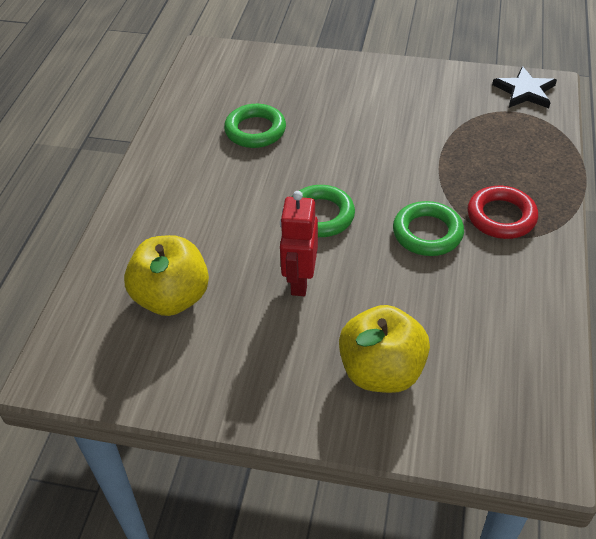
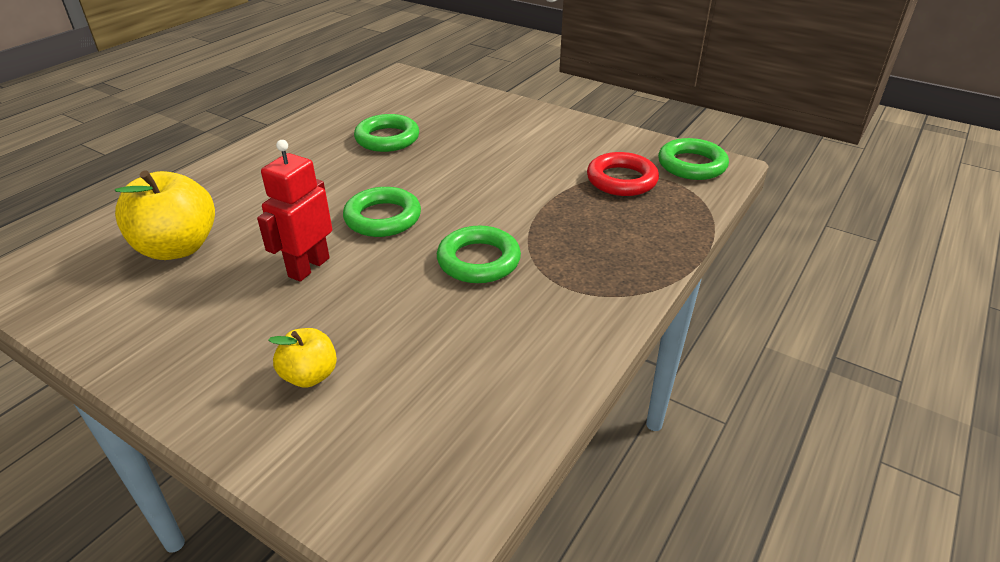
camera: 20 degrees right, 10 degrees down
(381, 371) = (310, 375): yellow apple -> yellow apple, size x0.55
(501, 217) = (574, 267): red ring -> red ring (621, 180)
(524, 91) = (691, 165): black star -> green ring

